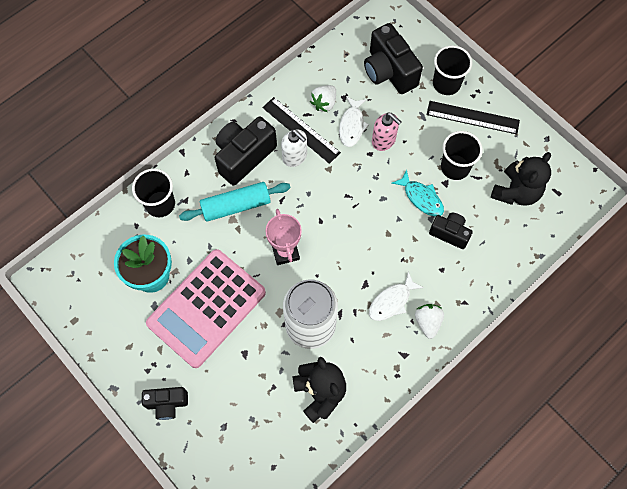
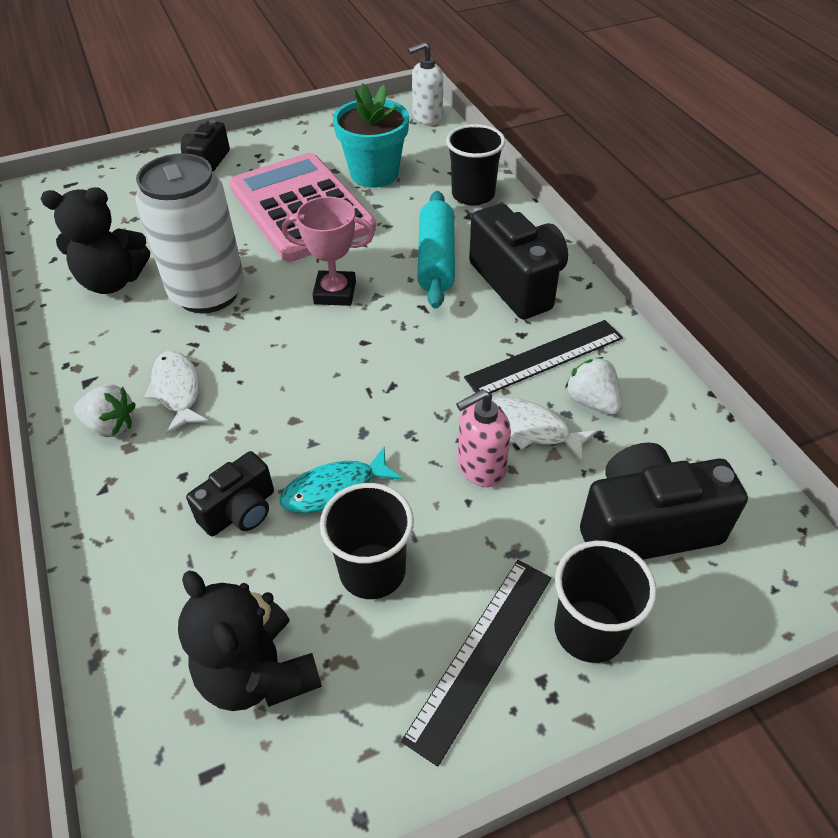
camera: 110 degrees right, 20 degrees down
(295, 157) = (494, 339): white soap dispenser -> white soap dispenser (427, 117)

